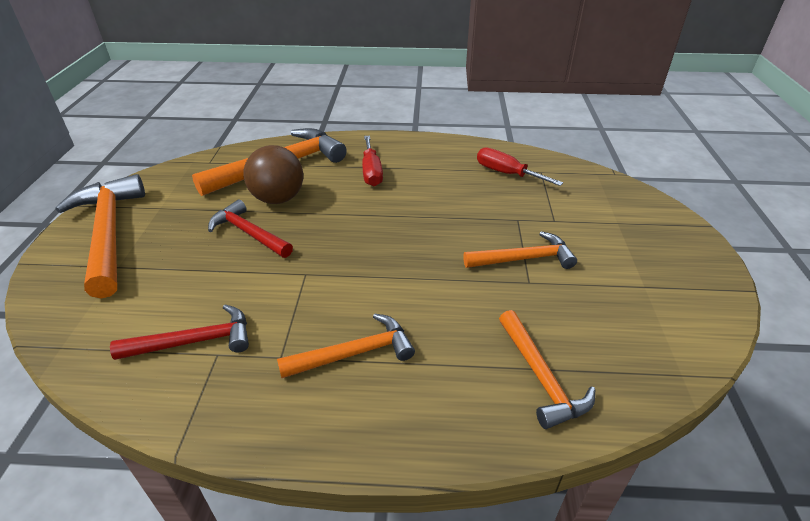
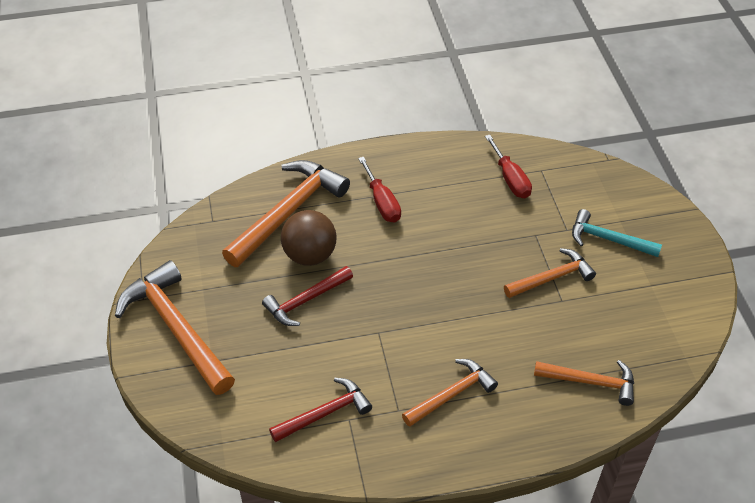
camera: 15 degrees left, 10 degrees up
(248, 233) = (305, 301): red hammer -> red hammer turned 60 degrees counterclockwise
(506, 173) = (510, 179): red screwdriver -> red screwdriver turned 135 degrees counterclockwise
(541, 377) = (590, 382): orange hammer -> orange hammer turned 45 degrees counterclockwise
(600, 236) = (608, 239): none -> turquoise hammer

